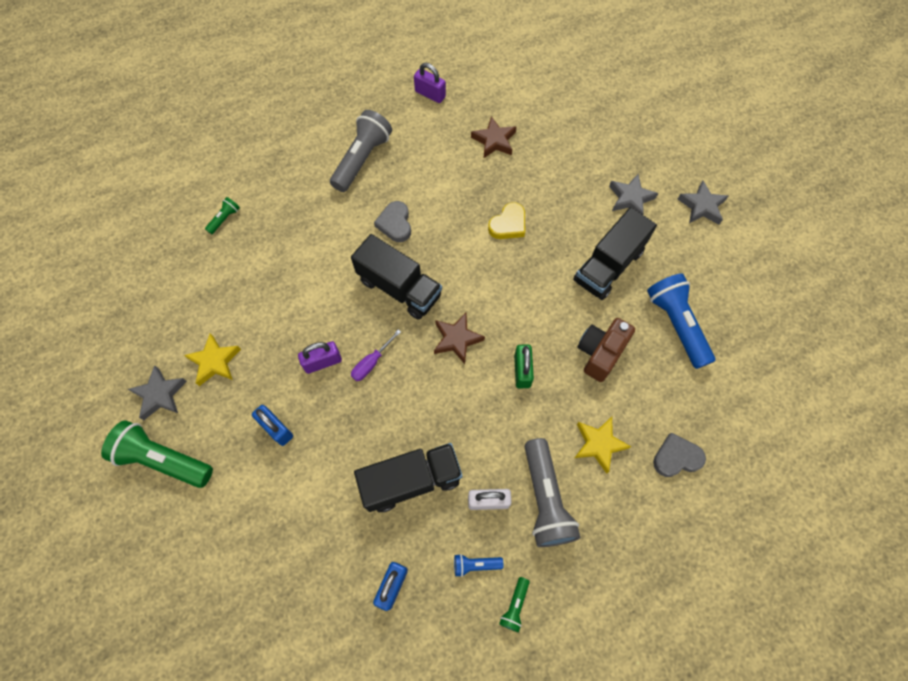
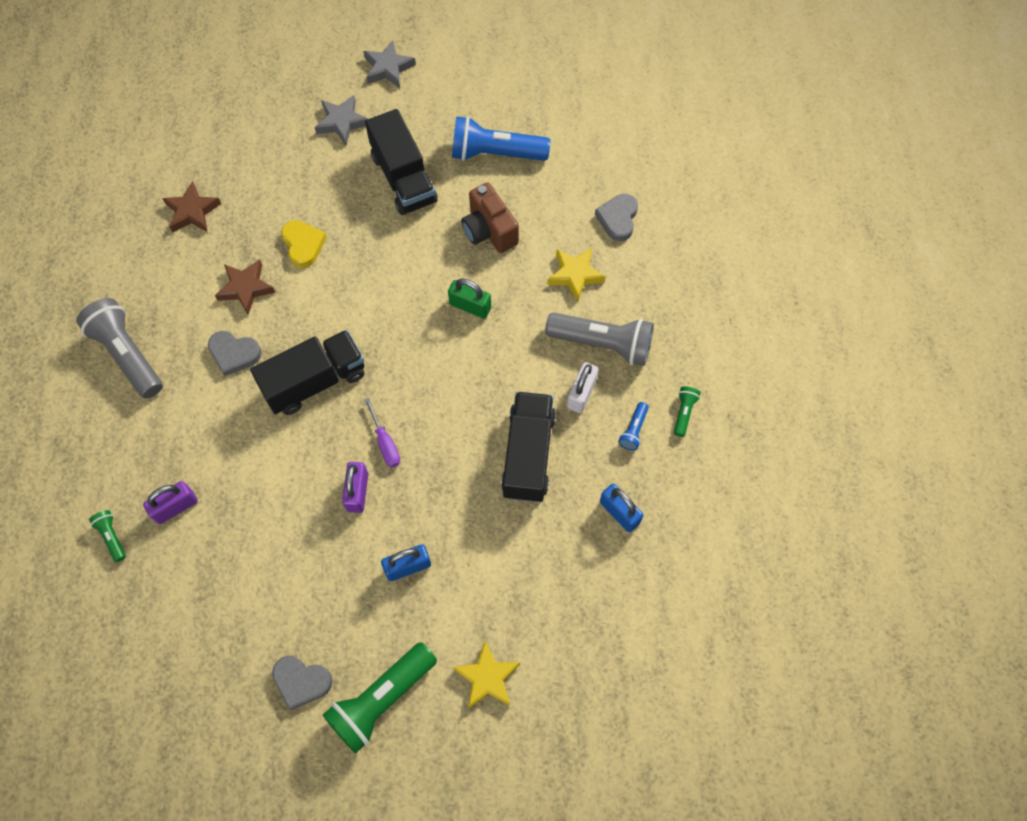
camera: 65 degrees left, 0 degrees up
(160, 394) = (301, 682): grey star -> grey heart
(214, 362) = (294, 607): yellow star -> yellow star (487, 677)
(430, 94) = (86, 247): purple padlock -> purple padlock (175, 507)
(457, 339) = (404, 350): brown star -> brown star (246, 288)
(515, 606) = (684, 413): green flashlight -> green flashlight turned 120 degrees counterclockwise

